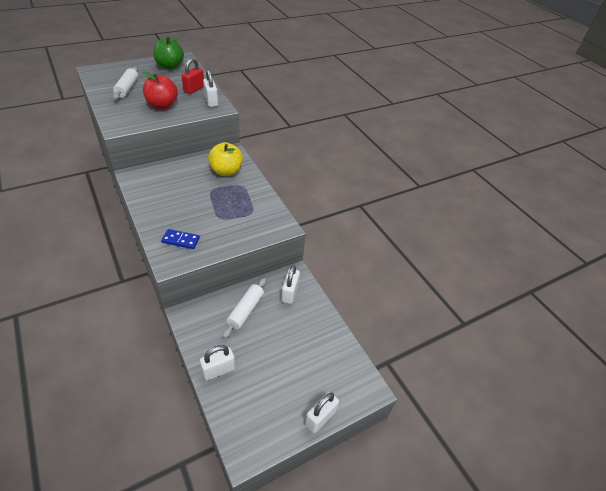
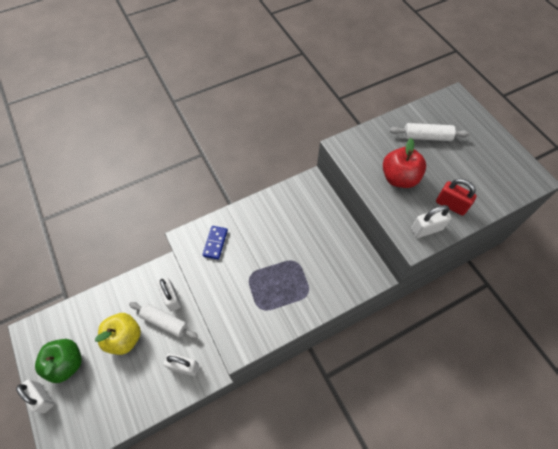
camera: 95 degrees right, 15 degrees up
(170, 66) = (501, 168): green apple -> green apple (66, 363)
(218, 370) = (104, 304): white padlock -> white padlock (172, 298)
(226, 171) = (332, 273): yellow apple -> yellow apple (124, 338)

